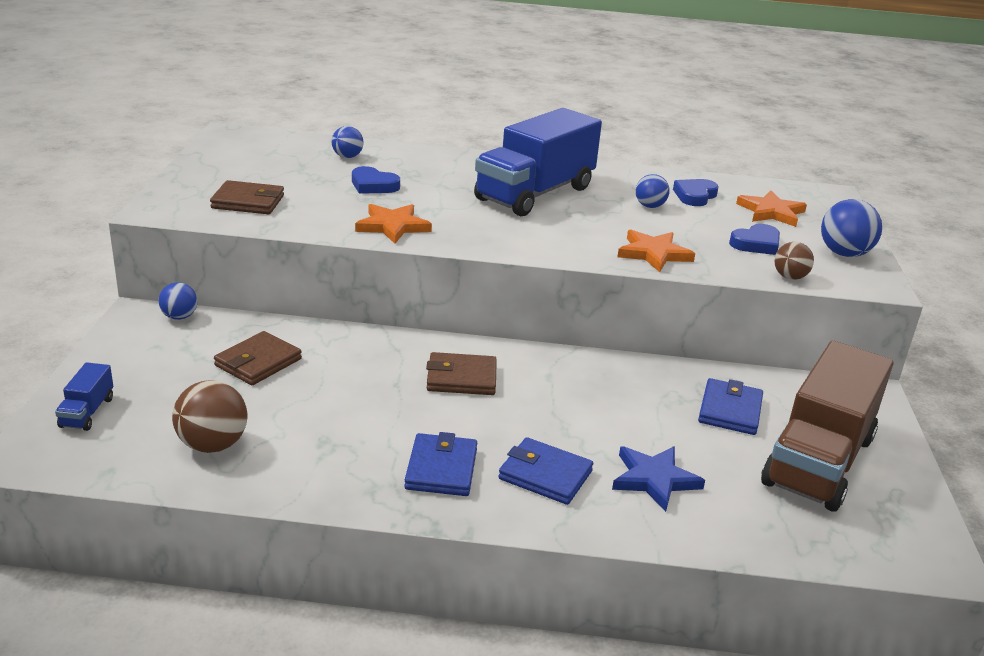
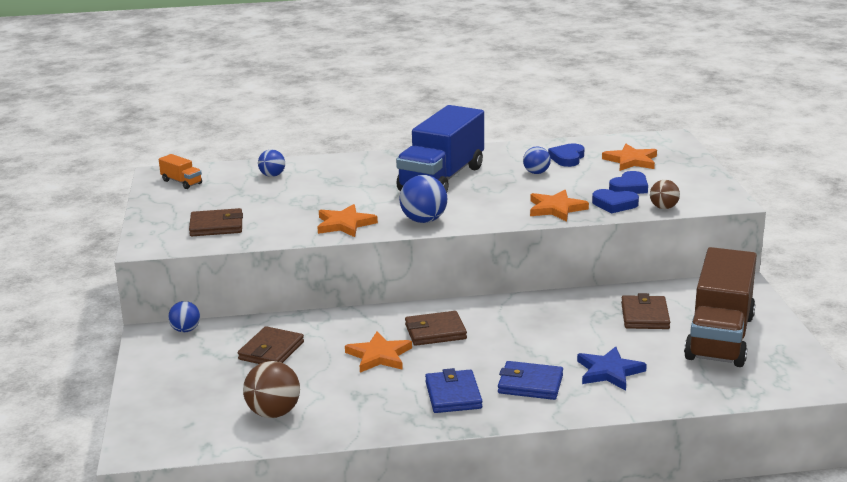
camera: 10 degrees left, 5 degrees down
(87, 412) = (161, 410): blue truck -> none
(245, 147) = (181, 182): none -> orange truck
(373, 185) = (309, 195): blue heart -> blue heart (614, 204)
(379, 395) = (379, 356): none -> orange star
(730, 410) = (645, 316): blue wallet -> brown wallet
(844, 254) = (697, 183): blue ball -> blue ball (423, 220)

